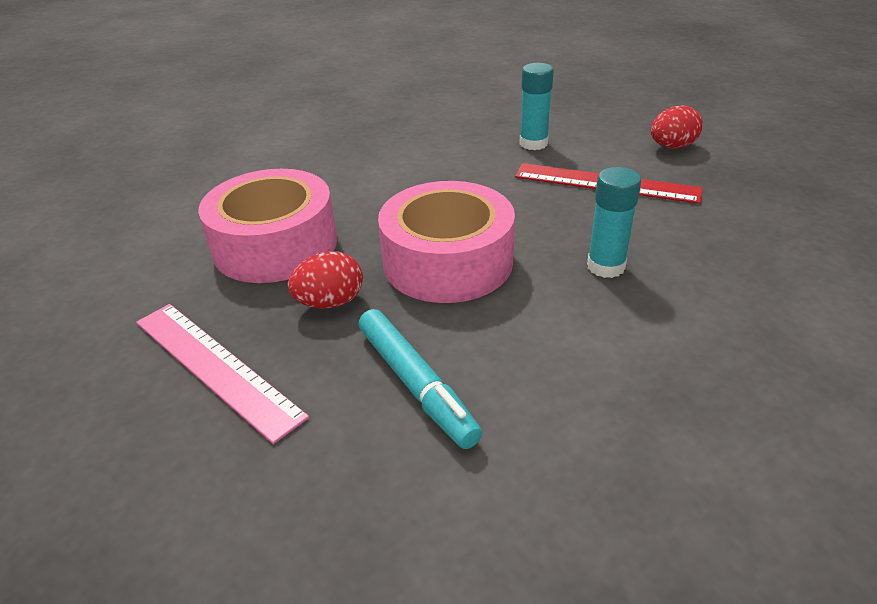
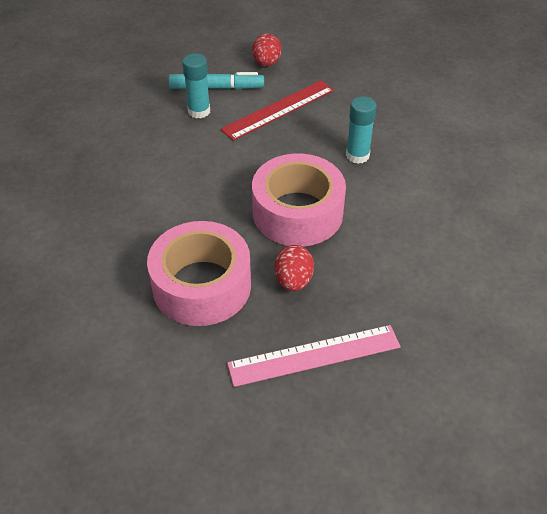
camera: 60 degrees left, 10 degrees up
(416, 384) = (395, 273): turquoise marker -> turquoise marker (216, 88)

